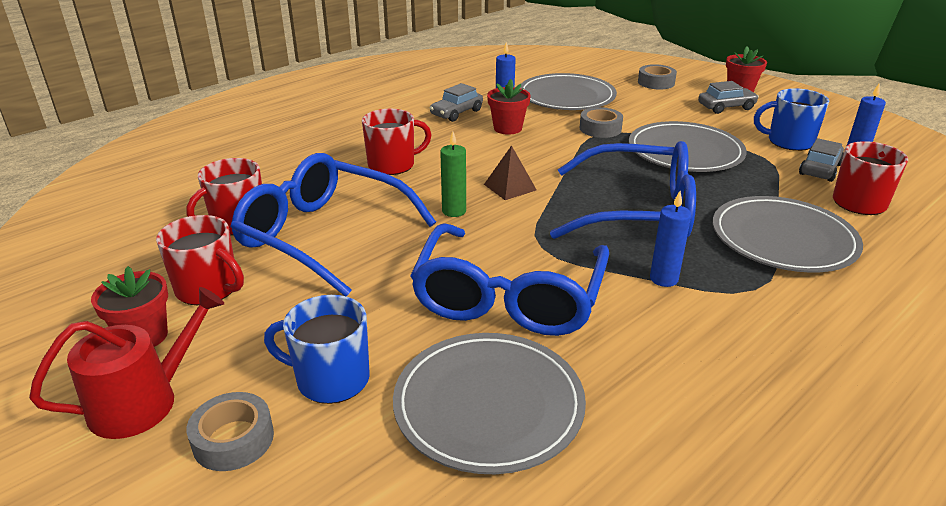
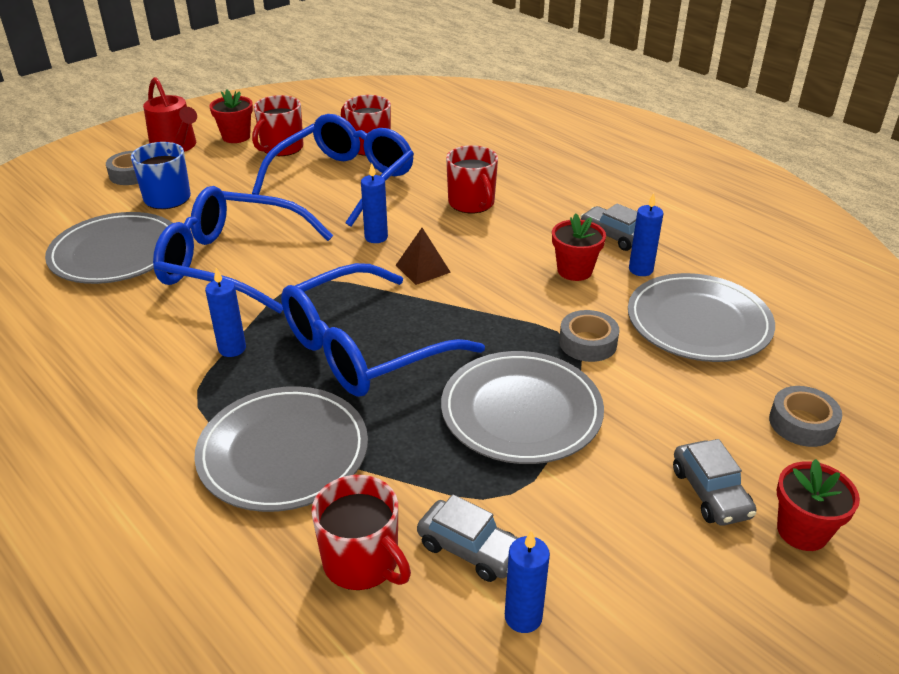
camera: 90 degrees right, 5 degrees up
(454, 211) = (376, 237): green candle -> blue candle
(638, 210) = (364, 348): blue glasses -> blue glasses turned 45 degrees clockwise
(789, 142) = (572, 540): blue mug -> none

